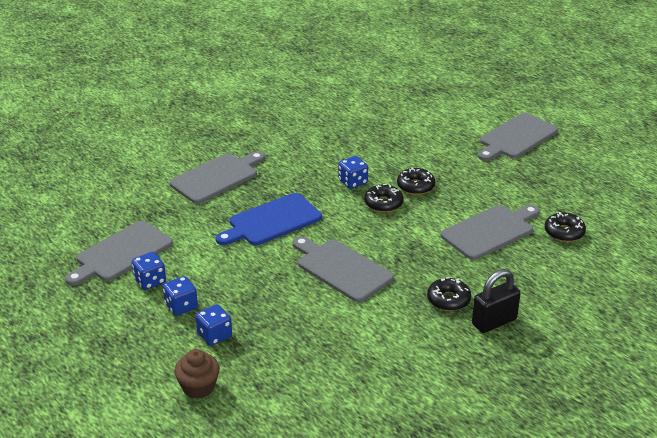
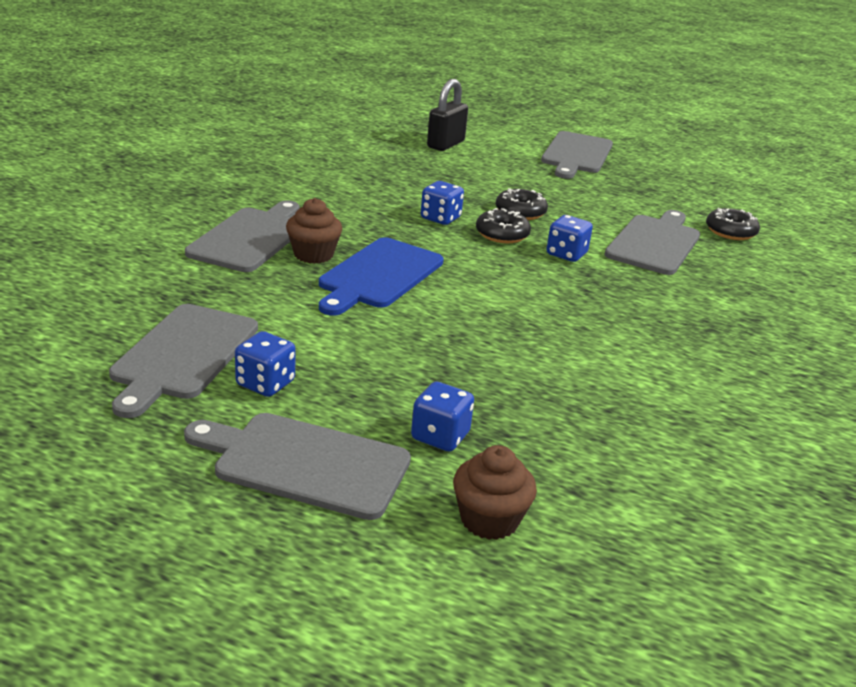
camera: 30 degrees left, 5 degrees down
(181, 306) = (348, 407): blue dice -> blue dice (566, 254)
(245, 197) = (313, 254): none -> brown cupcake
(341, 269) = (529, 313): grey cutting board -> grey cutting board (304, 463)
(448, 300) = (695, 322): black donut -> none
(494, 322) = (773, 335): black padlock -> black padlock (445, 144)

